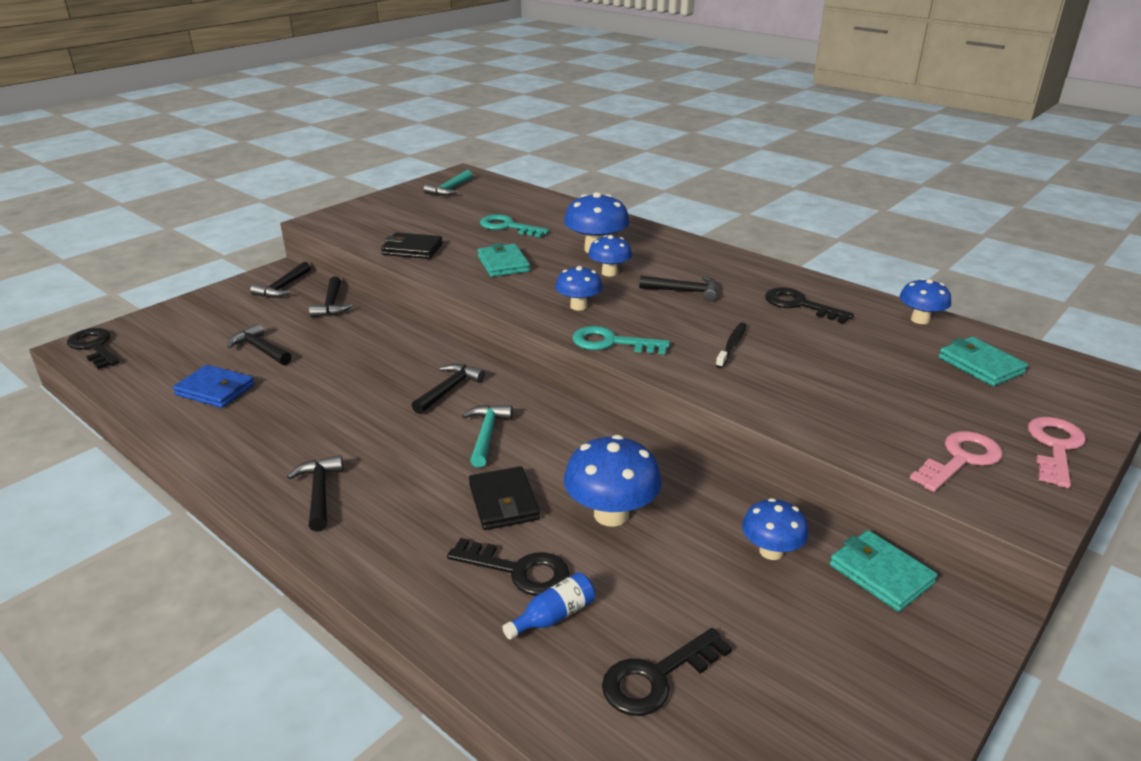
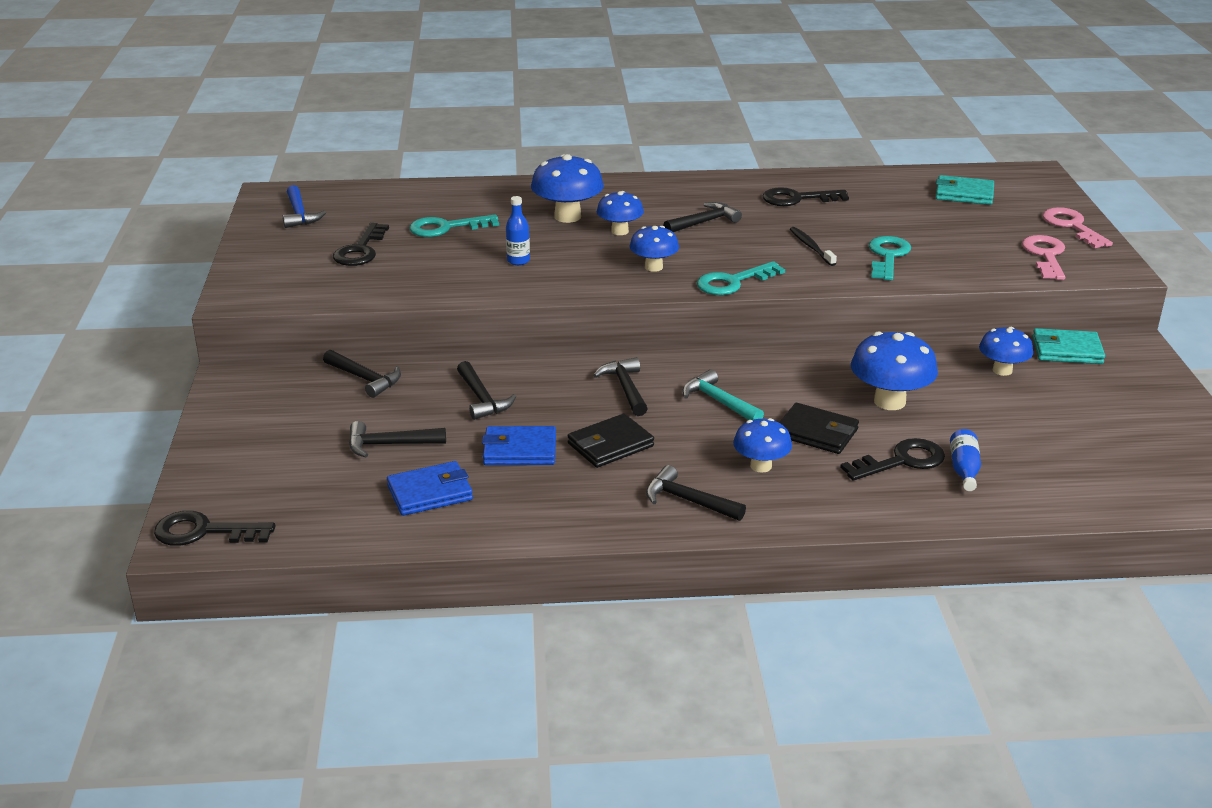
camera: 45 degrees left, 0 degrees up
(283, 287) = (274, 389): black hammer -> black hammer (482, 399)
(308, 393) = (520, 450): none -> blue wallet
(412, 249) = (405, 283): black wallet -> black wallet (610, 445)
(449, 189) = (300, 214): turquoise hammer -> blue hammer
(503, 264) = (518, 261): turquoise wallet -> blue bottle
(656, 677) = (1060, 462): black key -> black key (360, 250)
(786, 383) = (888, 256): none -> turquoise key
(920, 320) = (883, 178): blue mushroom -> blue mushroom (761, 466)

